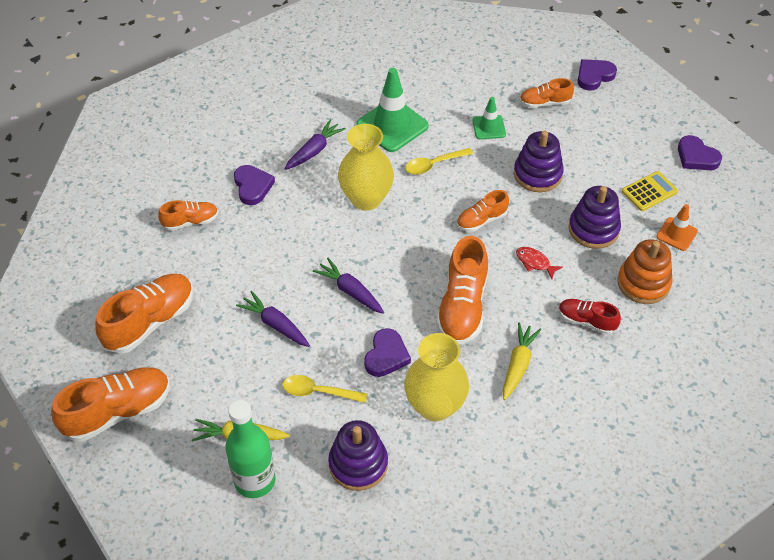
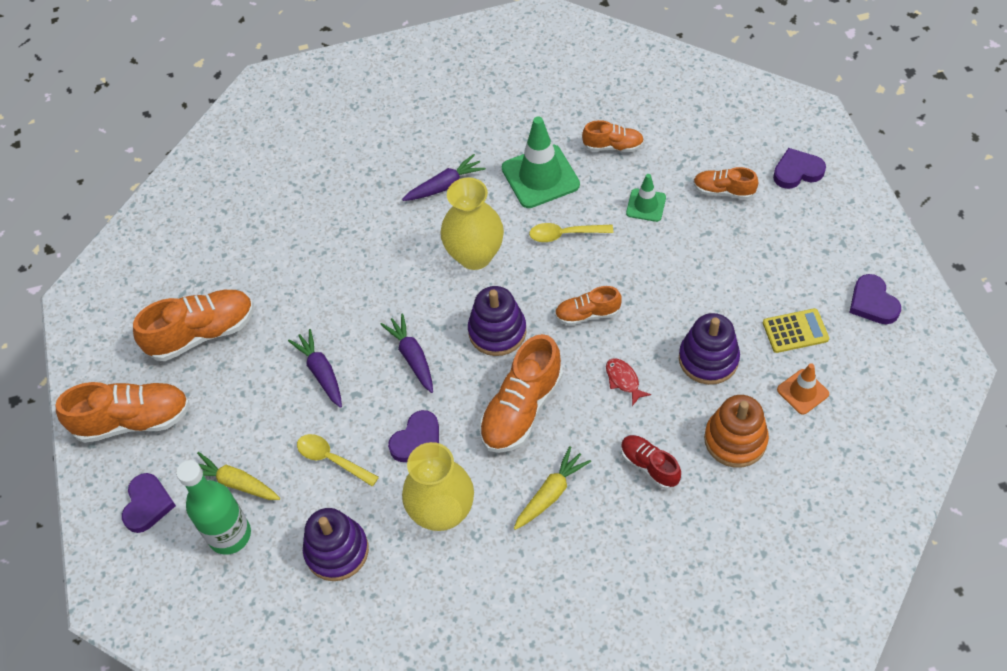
camera: 25 degrees right, 5 degrees up
(190, 222) = (286, 234): orange shoe -> orange shoe (613, 146)
(252, 186) = (364, 210): purple heart -> purple heart (148, 504)
(537, 174) = (675, 276): purple stacking toy -> purple stacking toy (497, 331)

